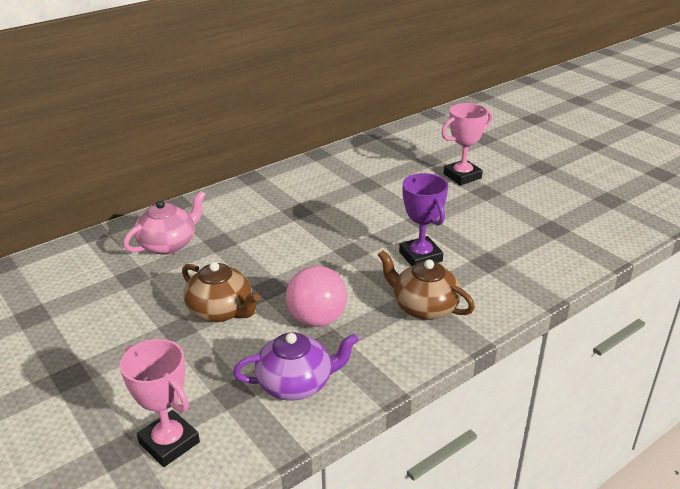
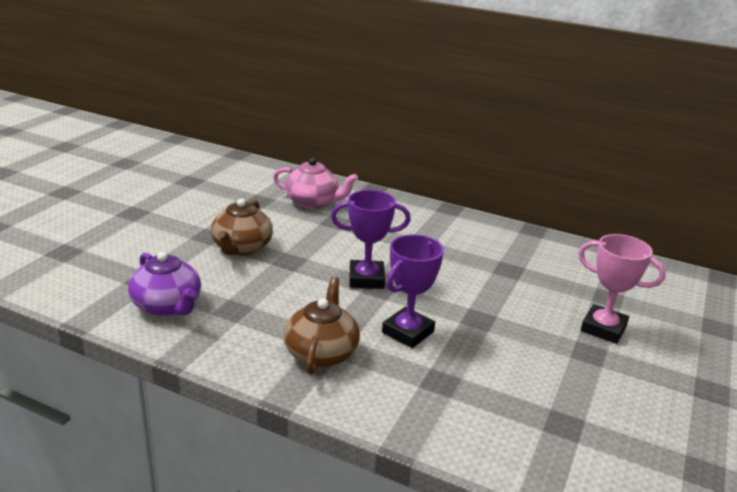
camera: 60 degrees right, 5 degrees down
(169, 443) = (78, 269): pink trophy -> none
(317, 319) = (260, 295): pink ball -> none
(332, 253) = (366, 279): none -> purple trophy

